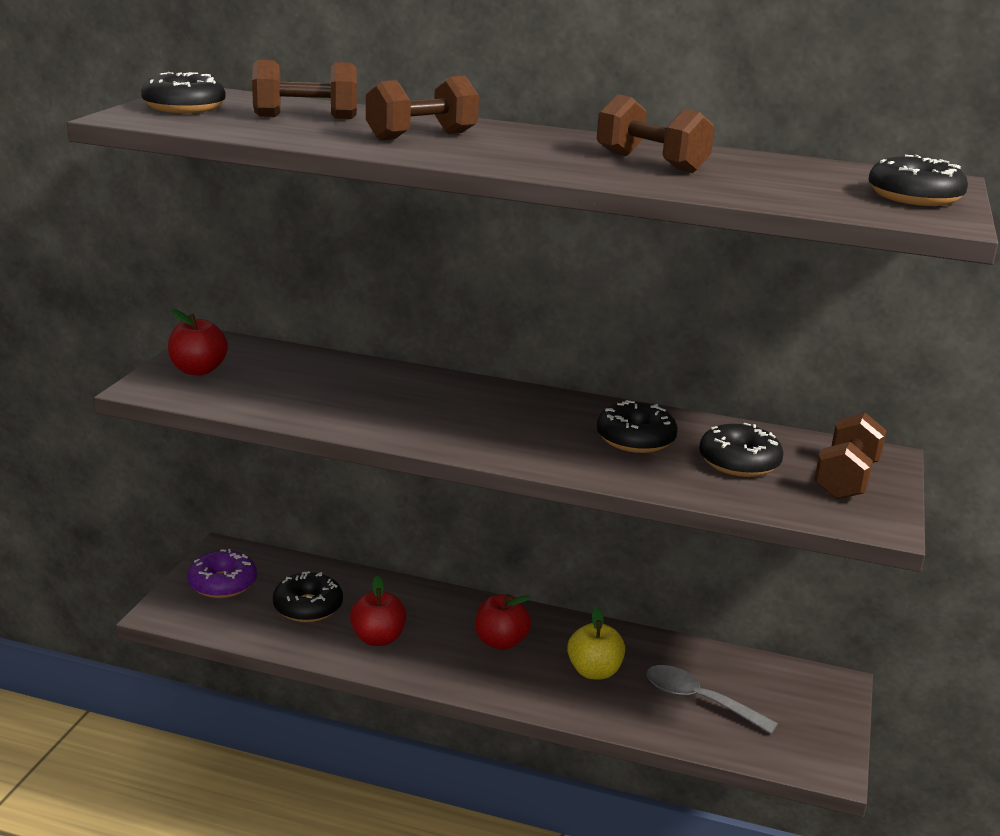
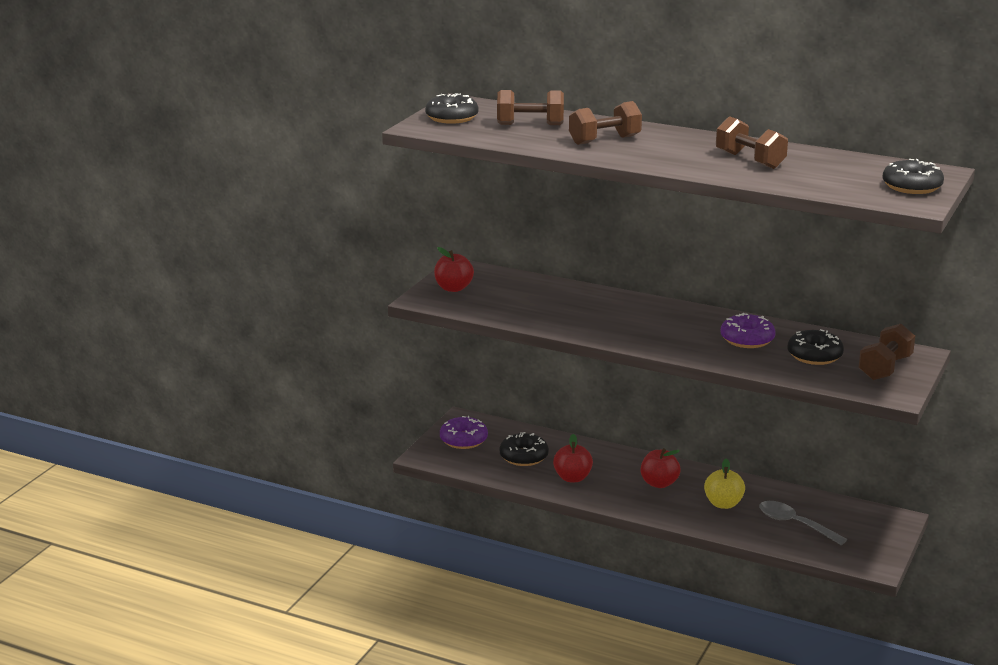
camera: 10 degrees right, 0 degrees up
(635, 439) = (747, 339): black donut -> purple donut

